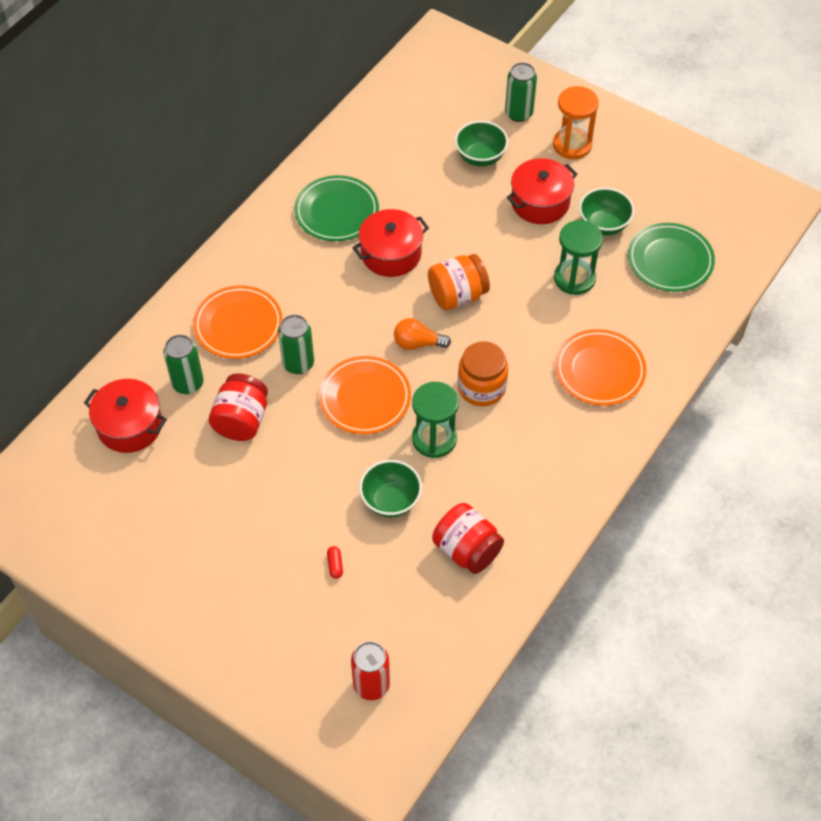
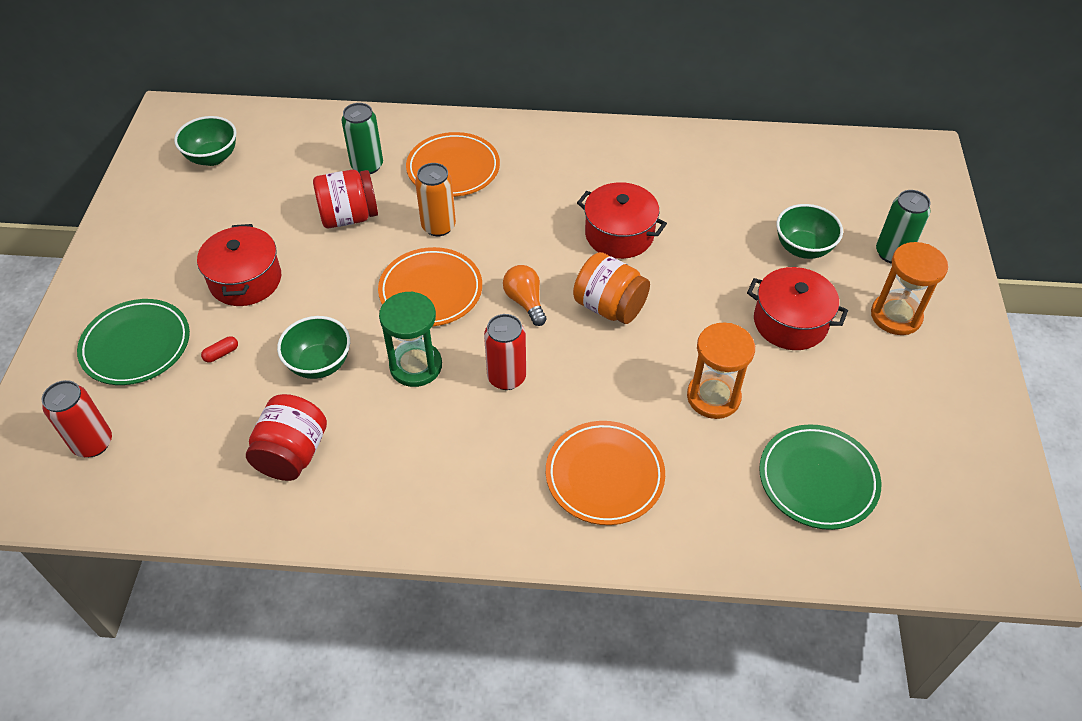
camera: 60 degrees right, 5 degrees down
(130, 426) = (299, 151): red pot -> red pot (245, 280)
(298, 363) = (438, 226): green can -> orange can
(336, 212) = (636, 175): green plate -> green plate (136, 345)
(481, 387) = (506, 377): orange jar -> red can
(574, 278) = (713, 397): green hourglass -> orange hourglass
(603, 225) = (811, 392): green bowl -> green bowl (212, 157)

